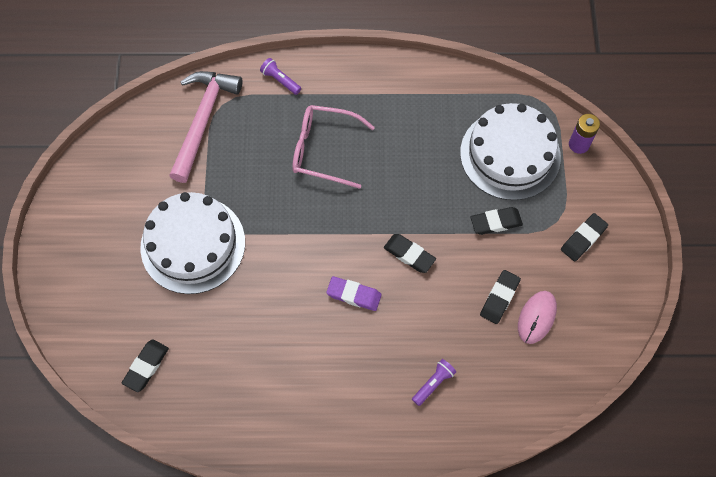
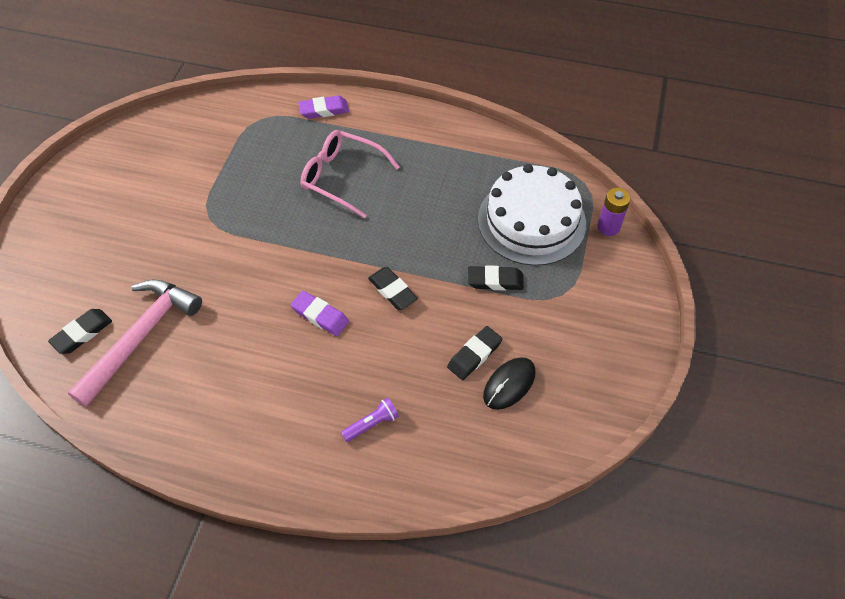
camera: 15 degrees right, 10 degrees down
(193, 244) = (179, 232): white cake -> none
(203, 120) = (236, 128): pink hammer -> pink hammer (140, 337)
(280, 80) = (324, 110): purple flashlight -> purple eraser
(537, 317) = (509, 384): pink mouse -> black mouse
(583, 239) = (586, 318): black eraser -> none

